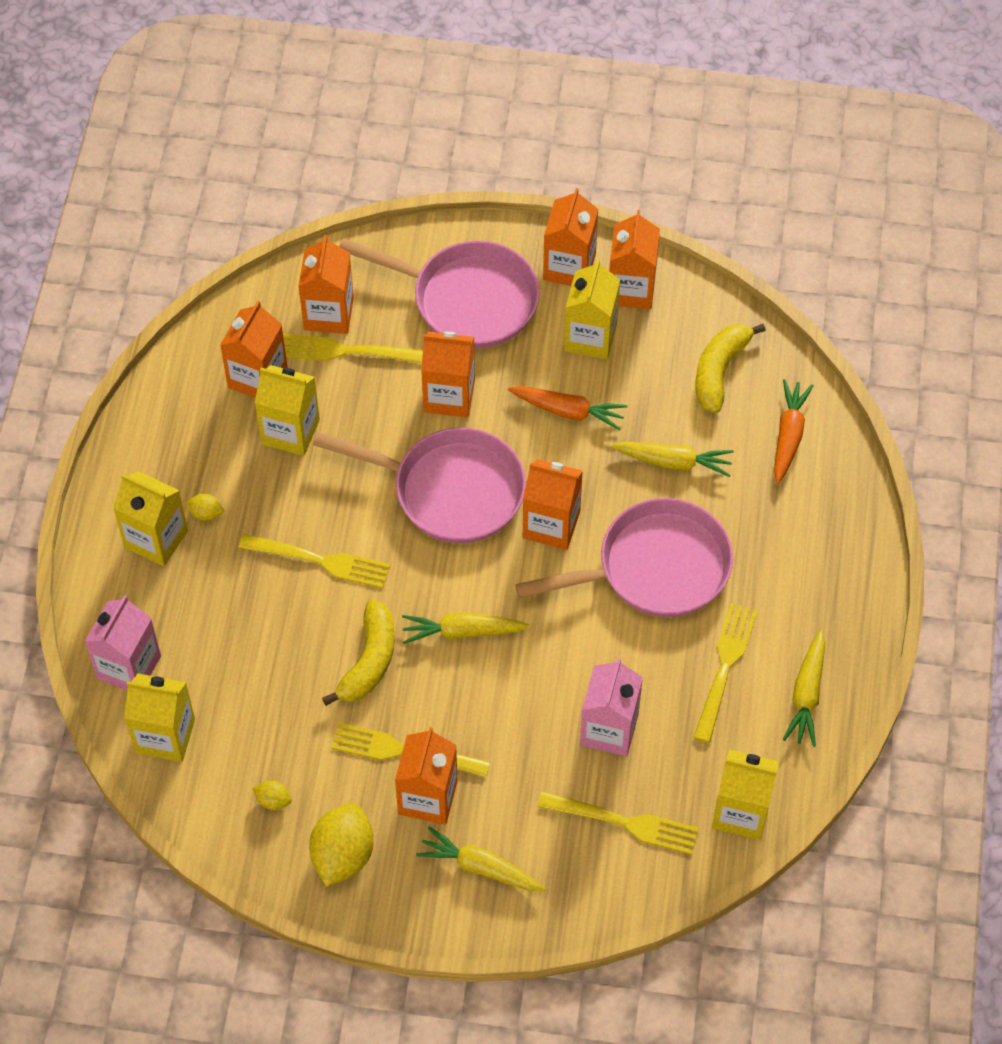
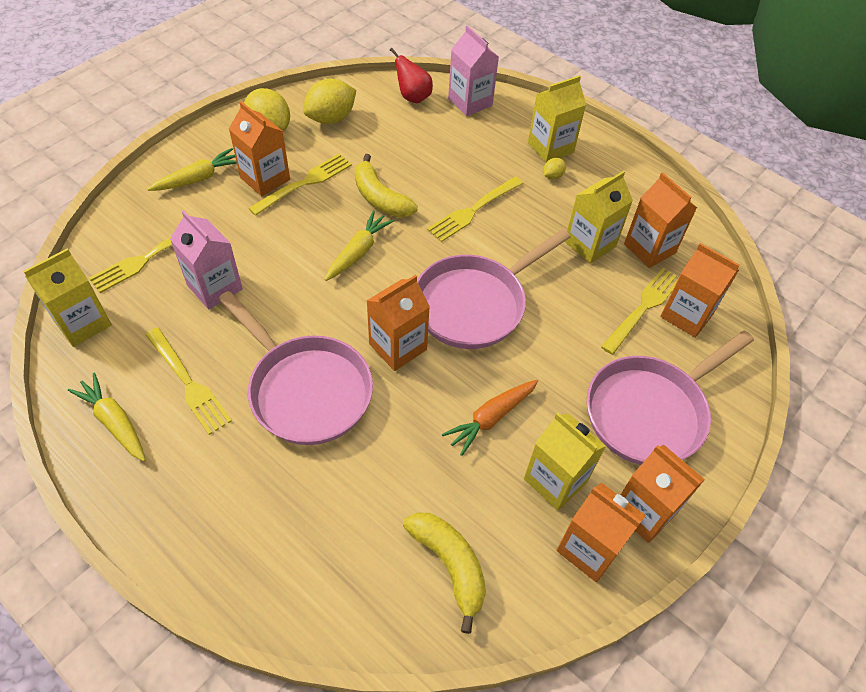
camera: 120 degrees right, 5 degrees down
(165, 736) = (413, 97): yellow carton -> red pear
(273, 800) = (331, 118): yellow lemon -> yellow lemon, size x2.15
(449, 396) = (560, 348): orange carton -> none
(655, 568) = (306, 390): pink pan -> pink pan turned 60 degrees counterclockwise
(674, 462) = (386, 464): yellow carrot -> none
(788, 435) = (340, 578): orange carrot -> none

